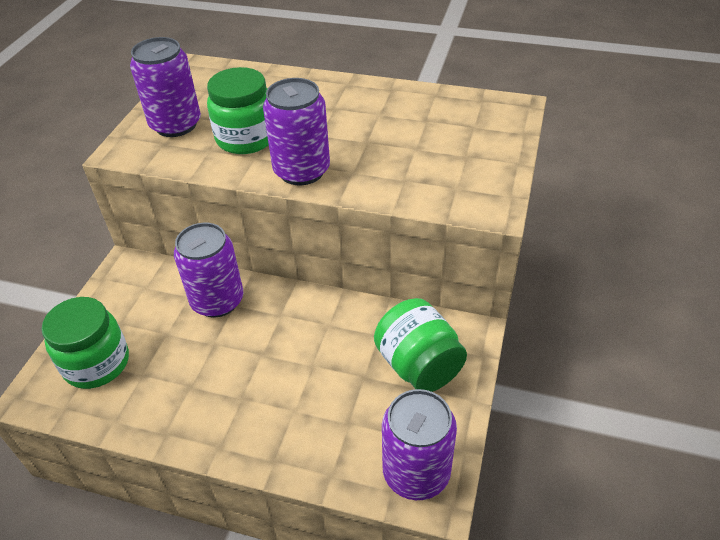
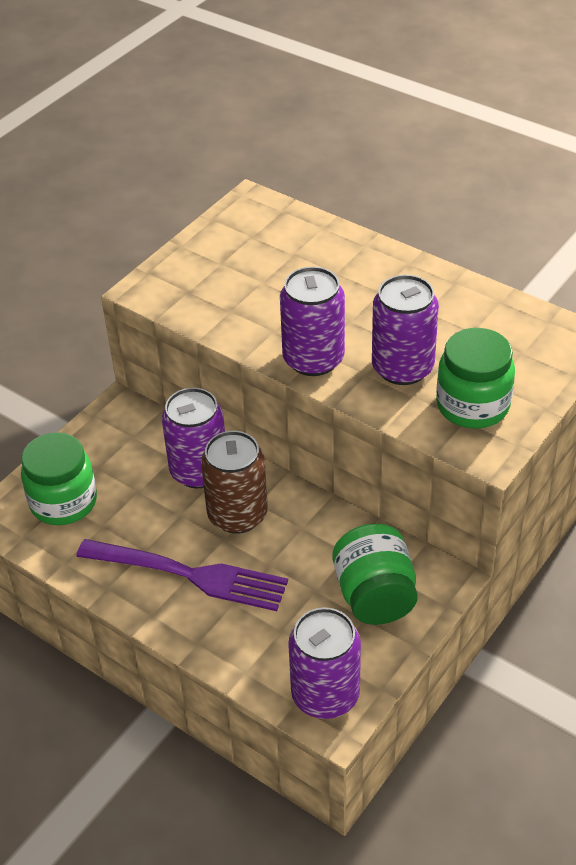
camera: 20 degrees right, 0 degrees up
(176, 125) = (206, 272): purple can -> purple can (402, 368)
(243, 396) = (189, 575): none -> purple fork
(246, 138) = (272, 306): green jar -> green jar (472, 405)
(267, 329) = (237, 515): none -> brown can

